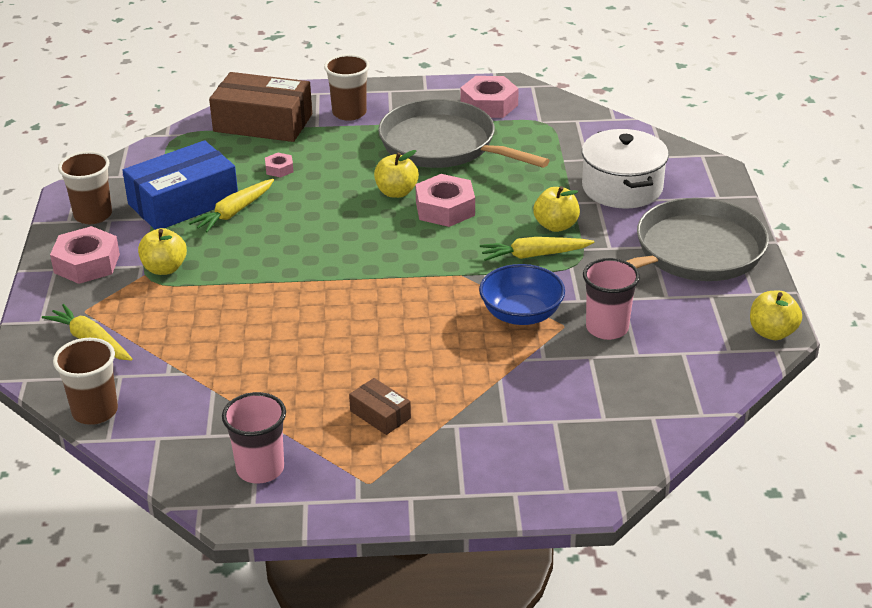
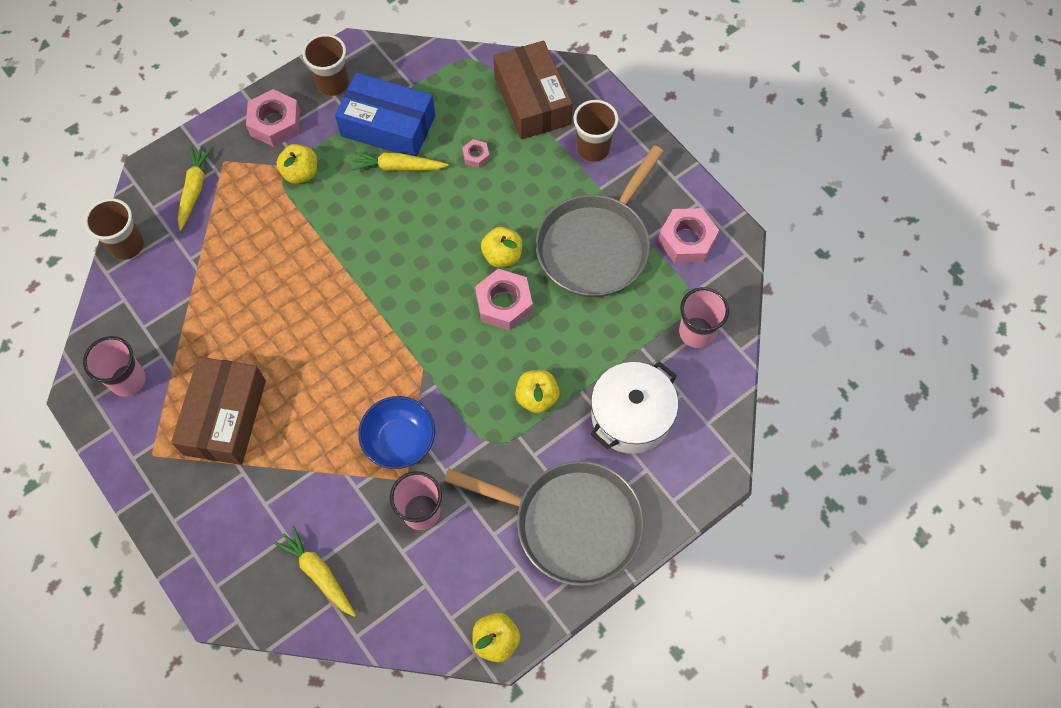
camera: 55 degrees right, 30 degrees up
(380, 414) = (225, 417): brown box -> brown box, size x2.16
(443, 145) = (596, 246): grey pan -> grey pan turned 150 degrees counterclockwise
(534, 255) = (484, 405): yellow carrot -> yellow carrot (318, 573)
(577, 131) = (696, 332): none -> pink cup

